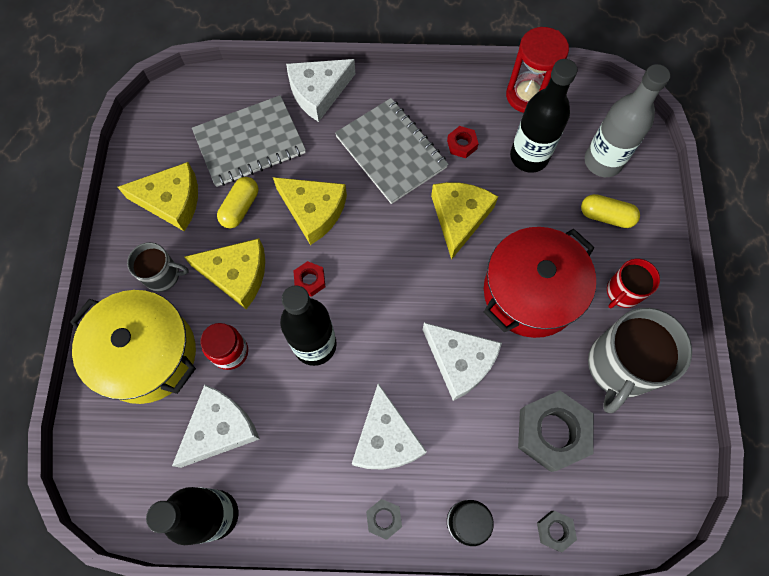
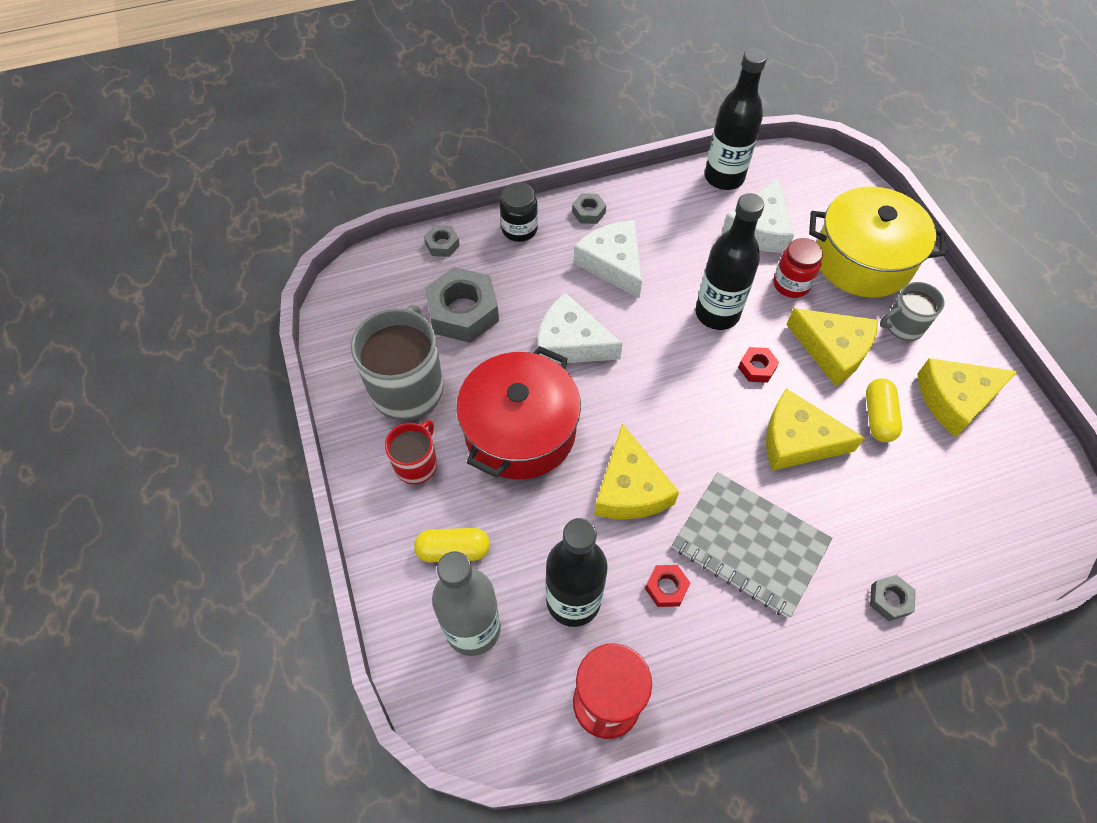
camera: 160 degrees right, 10 degrees down
(237, 274) = (833, 350): yellow cheese -> yellow cheese turned 135 degrees counterclockwise
(250, 143) = (923, 496): grey notebook -> none
(318, 92) = (889, 599): white cheese -> grey nut

